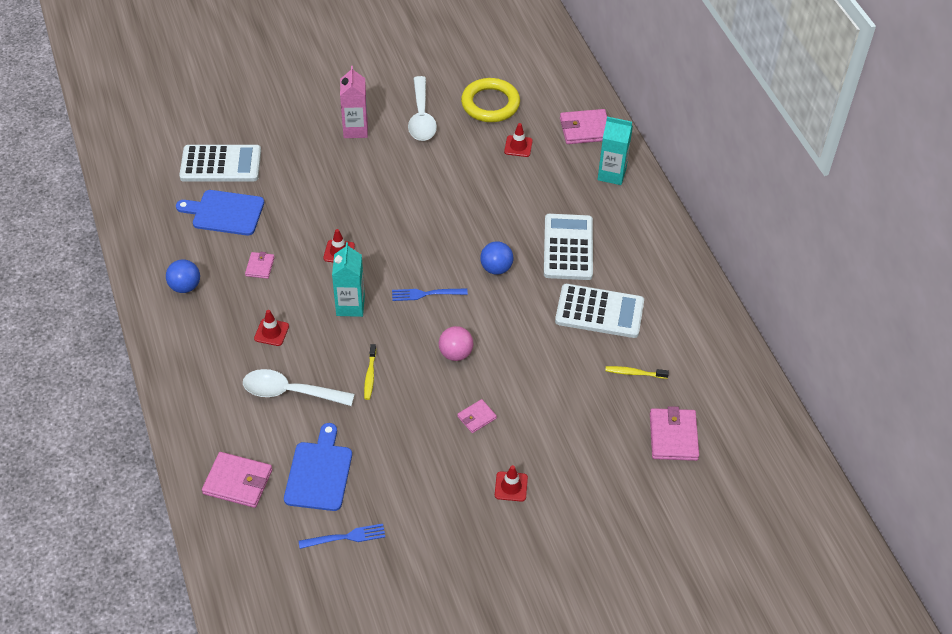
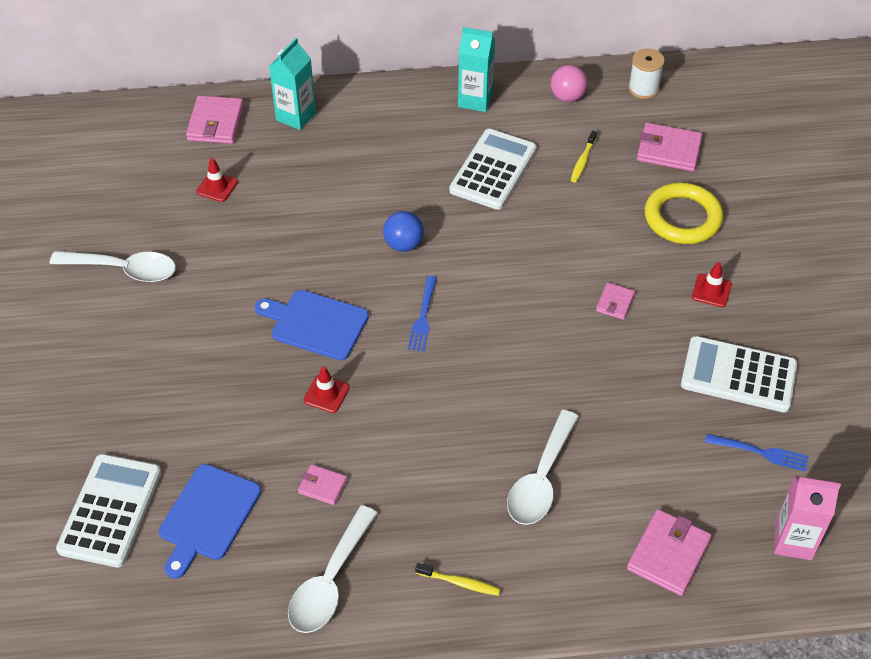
camera: 75 degrees left, 0 degrees up
(185, 286) = (330, 581): blue ball -> white spoon
(271, 332) = (439, 487): red traffic cone -> none
(319, 473) = (667, 465): blue cutting board -> blue cutting board (316, 324)
(345, 537) = (760, 452): blue fork -> blue fork turned 105 degrees clockwise
(350, 306) = (419, 395): turquoise carton -> turquoise carton (475, 100)
(355, 129) = (113, 342): pink carton -> pink carton (793, 541)
(370, 375) = (534, 392): yellow toothbrush -> yellow toothbrush (460, 583)
(455, 353) = (520, 305): pink ball -> pink ball (567, 97)
(476, 417) = (615, 302): pink wallet -> pink wallet turned 45 degrees clockwise
(490, 104) = (132, 198): yellow ring -> yellow ring (682, 218)
(568, 247) = (393, 176): white calculator -> white calculator (738, 375)
(748, 407) = (643, 88): none -> white spool

